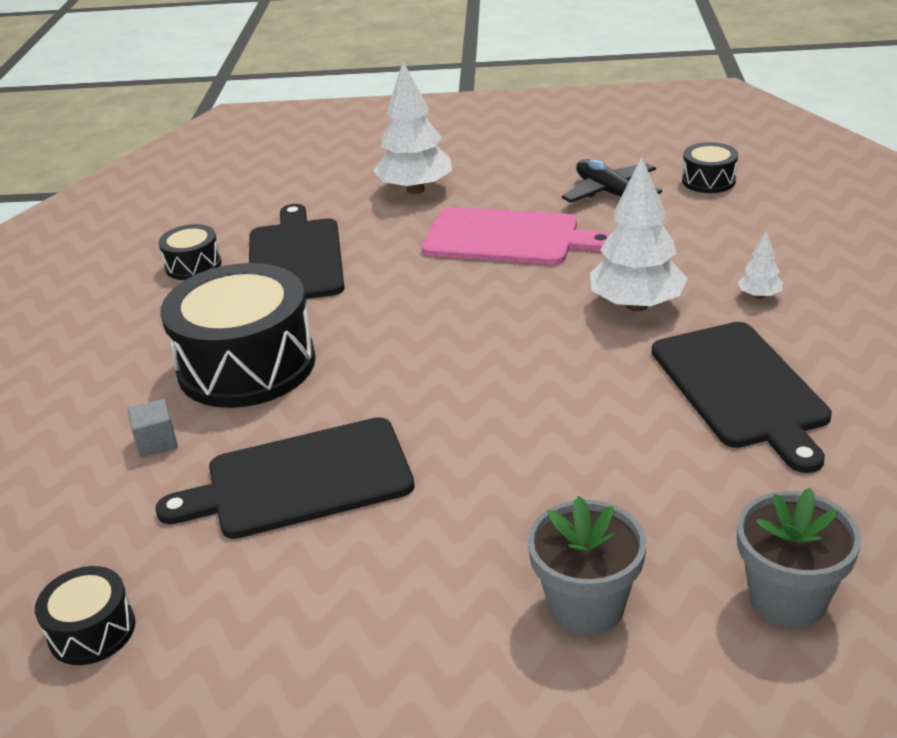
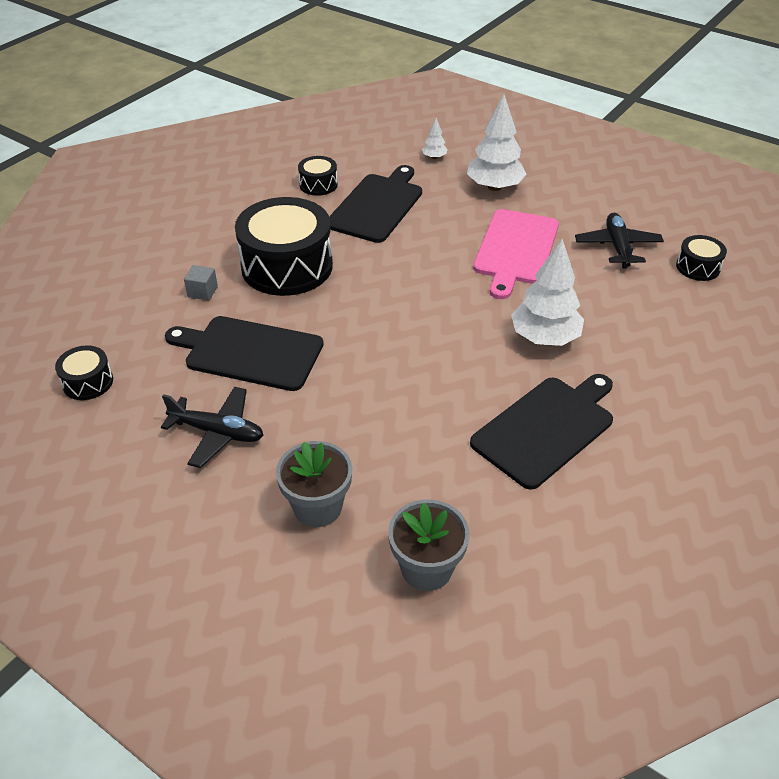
camera: 30 degrees right, 10 degrees up
(358, 592) = (217, 432): none -> black plane
(507, 238) = (515, 249): pink cutting board -> pink cutting board turned 60 degrees clockwise
(741, 389) = (546, 428): black cutting board -> black cutting board turned 150 degrees counterclockwise
(759, 296) = (632, 371): white tree -> white tree (434, 157)

